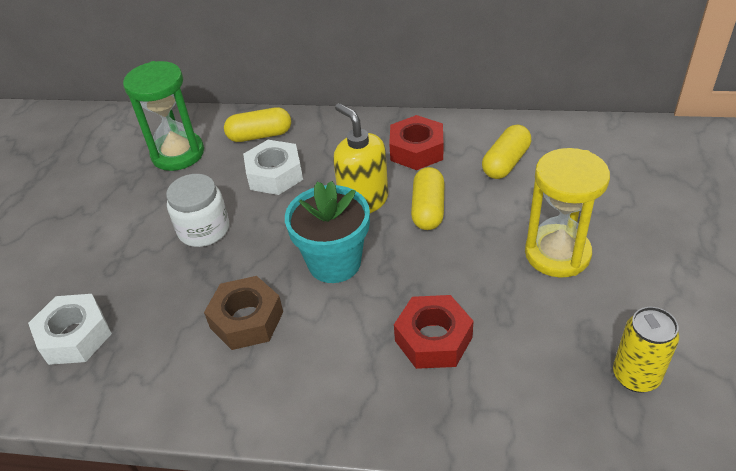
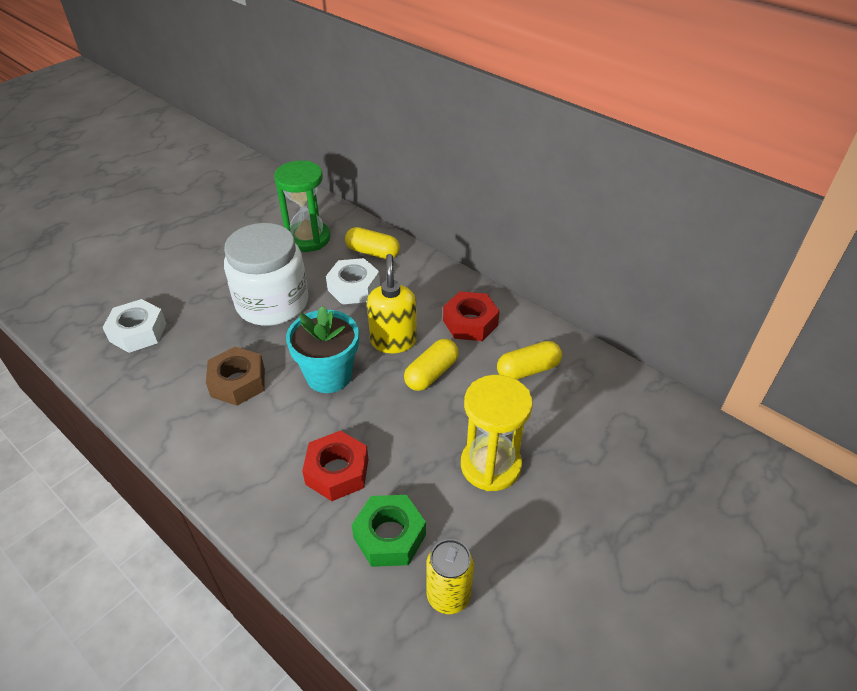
camera: 30 degrees right, 0 degrees up
(204, 229) = (272, 303): white jar -> white jar, size x1.68
(537, 362) = (389, 536): none -> green nut

